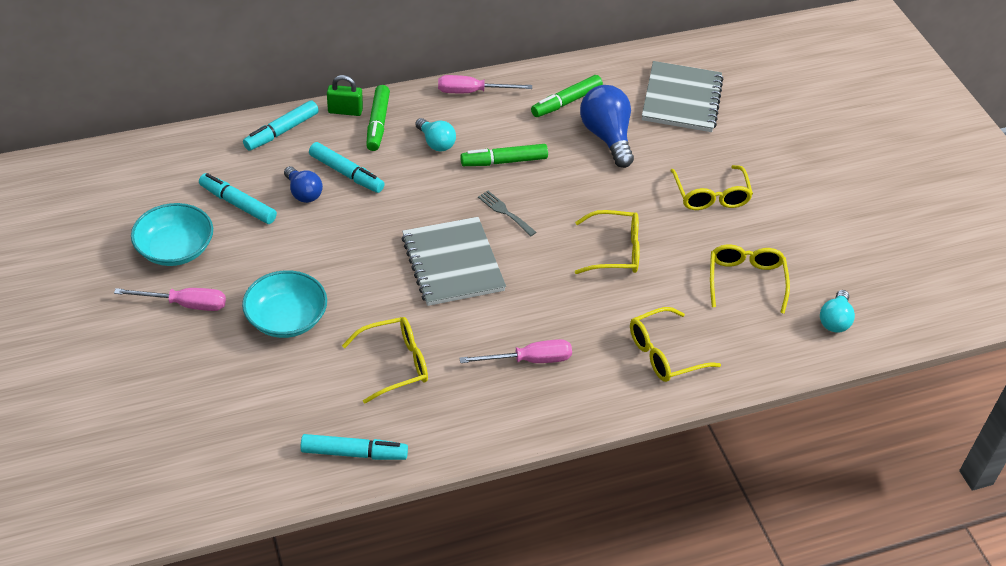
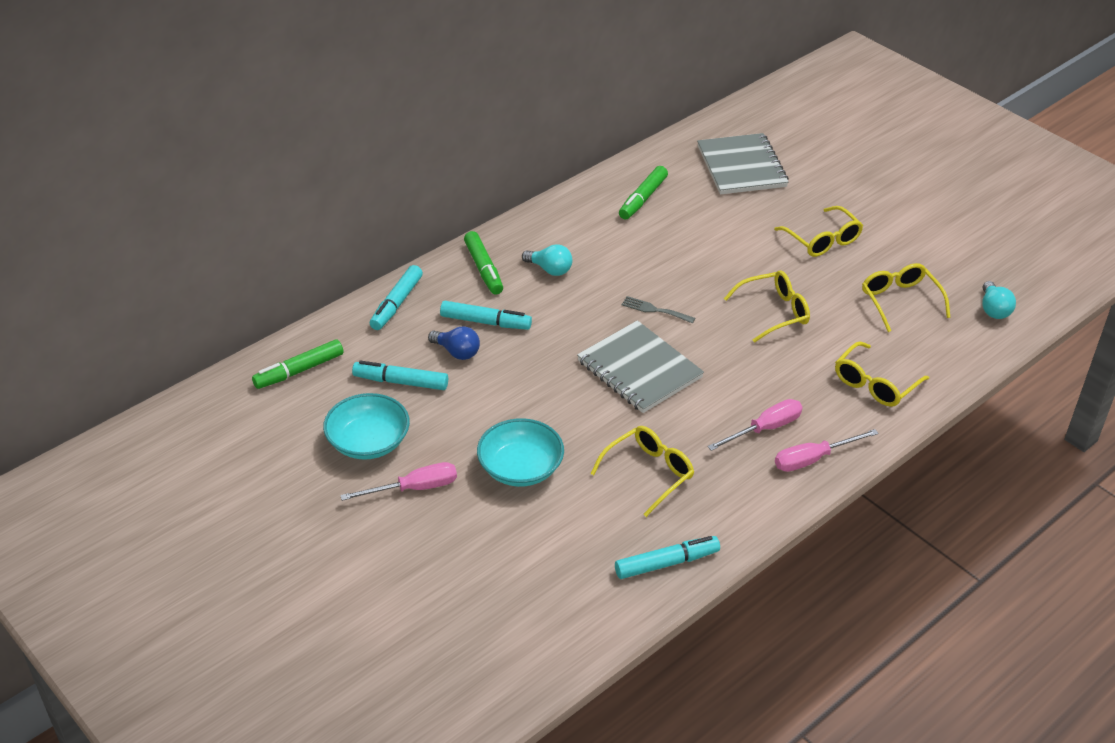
camera: 20 degrees left, 5 degrees down
(345, 111) = (445, 267): green padlock -> none
(472, 92) = (552, 215): pink screwdriver -> pink screwdriver (813, 459)
(504, 161) = (623, 267): green marker -> green marker (299, 371)
(607, 137) = (699, 218): blue light bulb -> none

